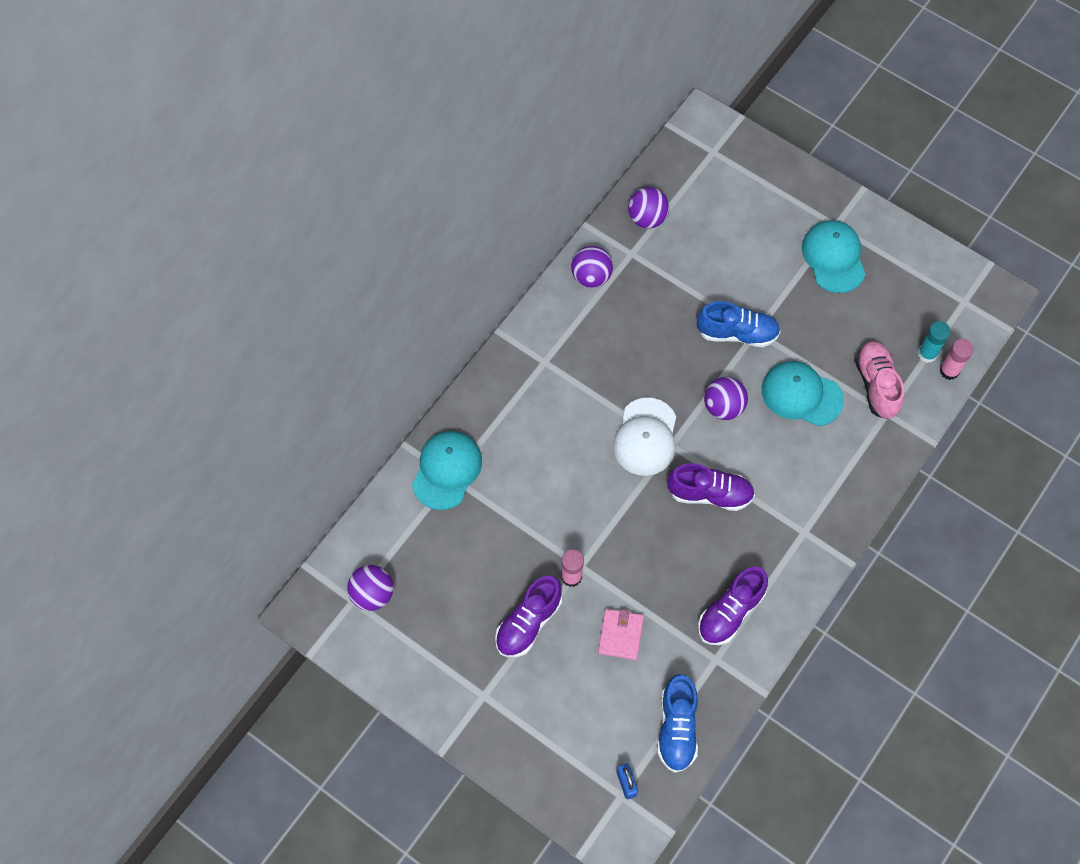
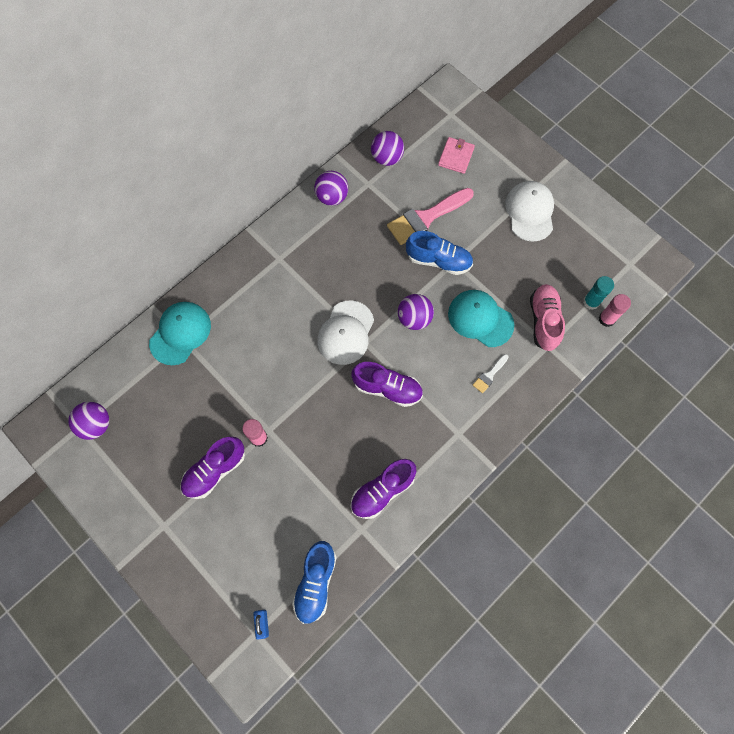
camera: 10 degrees right, 5 degrees up
(620, 635) = (287, 494): pink wallet -> pink wallet (456, 156)
(710, 284) = (426, 218): none -> pink brush
(826, 459) = (489, 375): none -> white brush
(833, 257) = (530, 212): turquoise cap -> white cap

